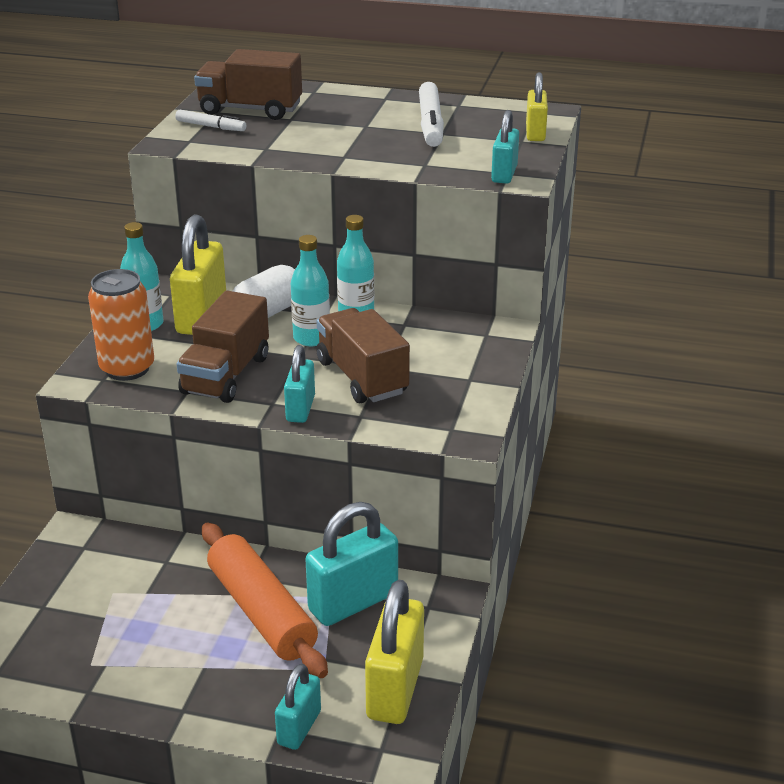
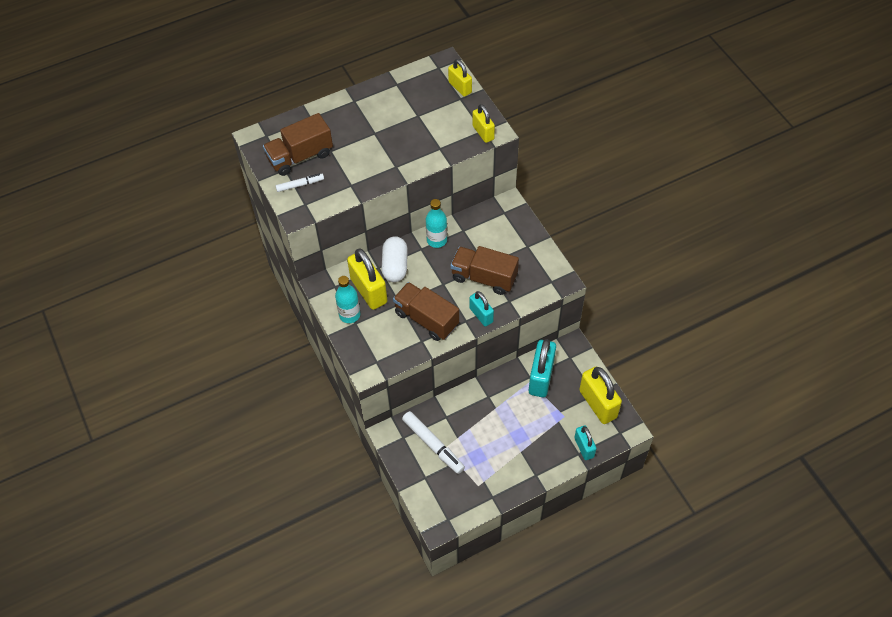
camera: 40 degrees left, 25 degrees up
(127, 368) = (379, 347): orange can -> none
(226, 375) = (426, 319): brown truck -> brown truck turned 150 degrees clockwise
(262, 612) = (513, 409): orange rolling pin -> none
(311, 338) = (434, 269): turquoise bottle -> none
(430, 124) = (403, 111): white marker -> white marker (433, 445)
(504, 174) = (483, 132): turquoise padlock -> yellow padlock

